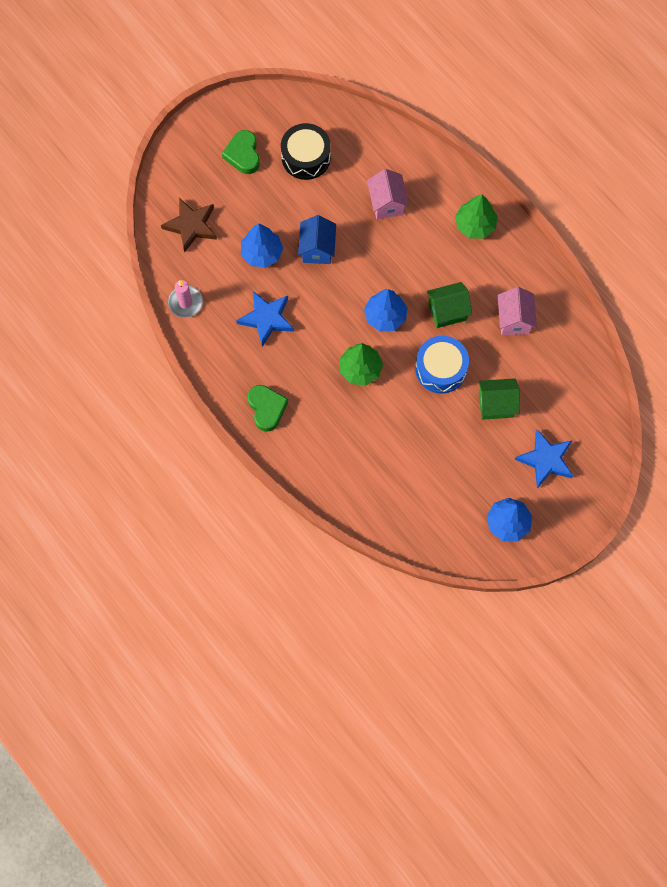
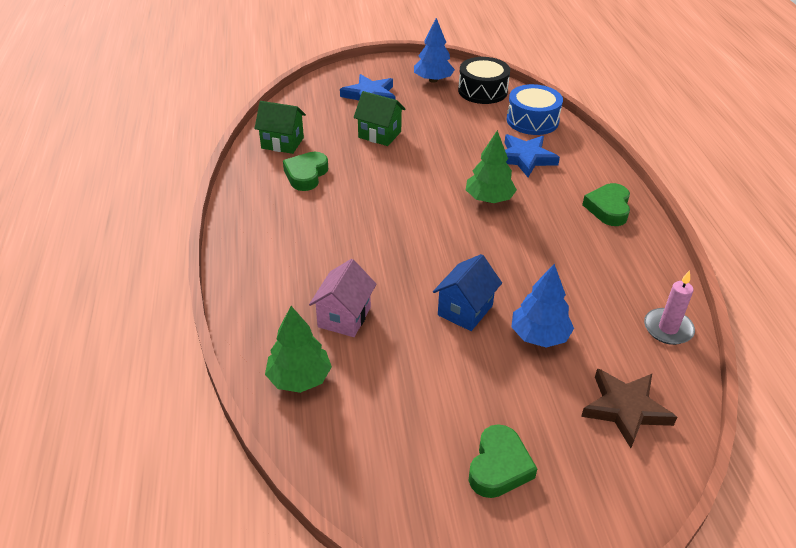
camera: 150 degrees left, 30 degrees down
(266, 319) = (569, 274): blue star -> blue star (525, 158)
(306, 157) = (408, 417): black drum -> black drum (482, 91)
(385, 316) = (431, 225): blue tree -> none
(440, 369) = (408, 171): blue drum -> blue drum (532, 120)
(447, 311) = (364, 204): green house -> green house (282, 143)
(475, 225) = (265, 255): green tree -> green tree (299, 378)
(514, 320) = (306, 175): pink house -> green heart

